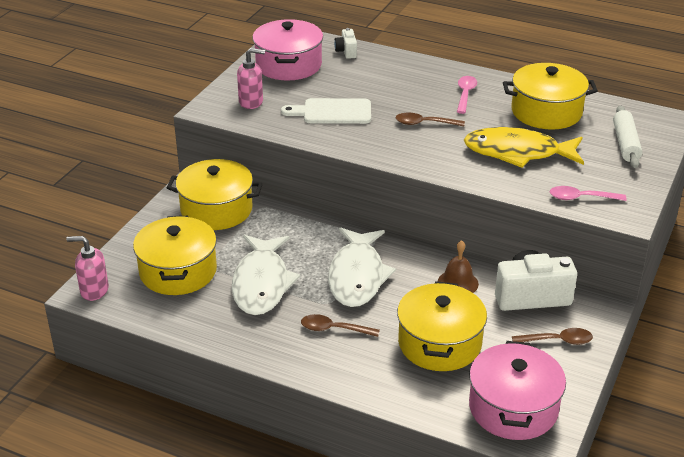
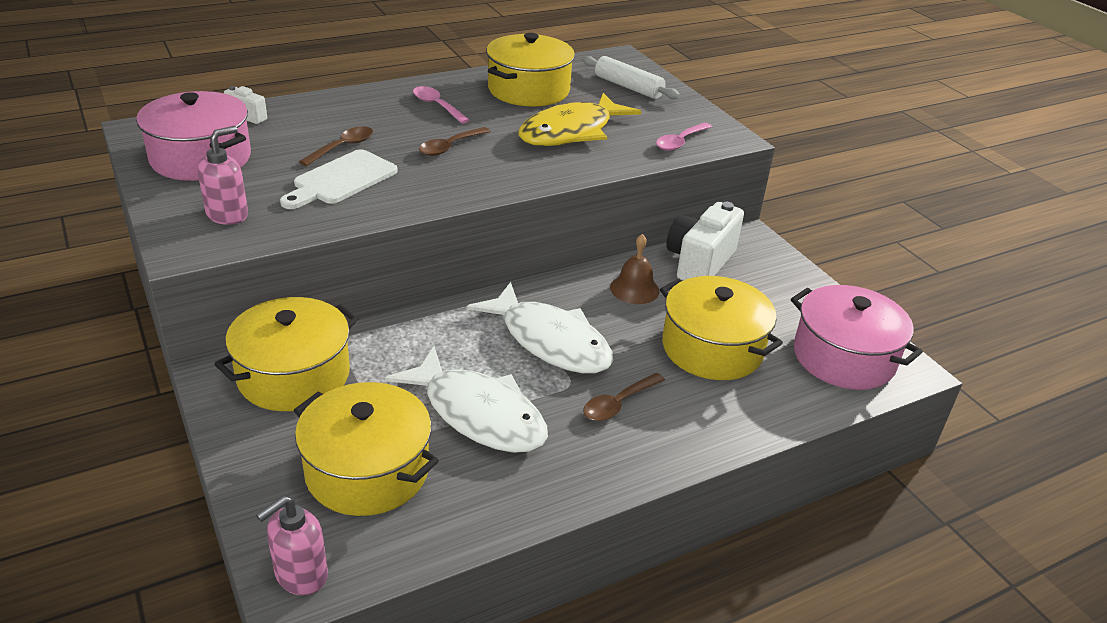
camera: 55 degrees left, 0 degrees up
(557, 341) = (774, 283): brown spoon -> brown spoon (343, 147)

